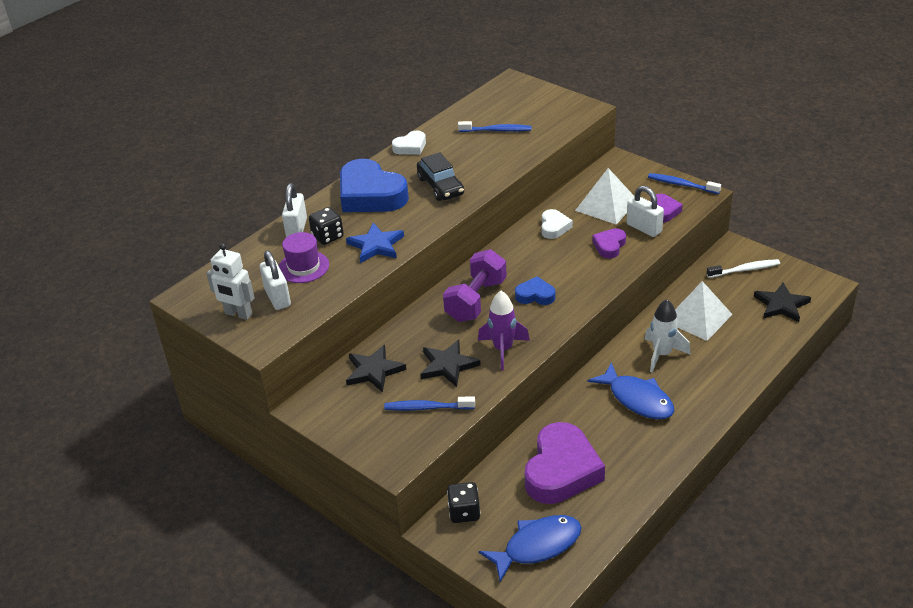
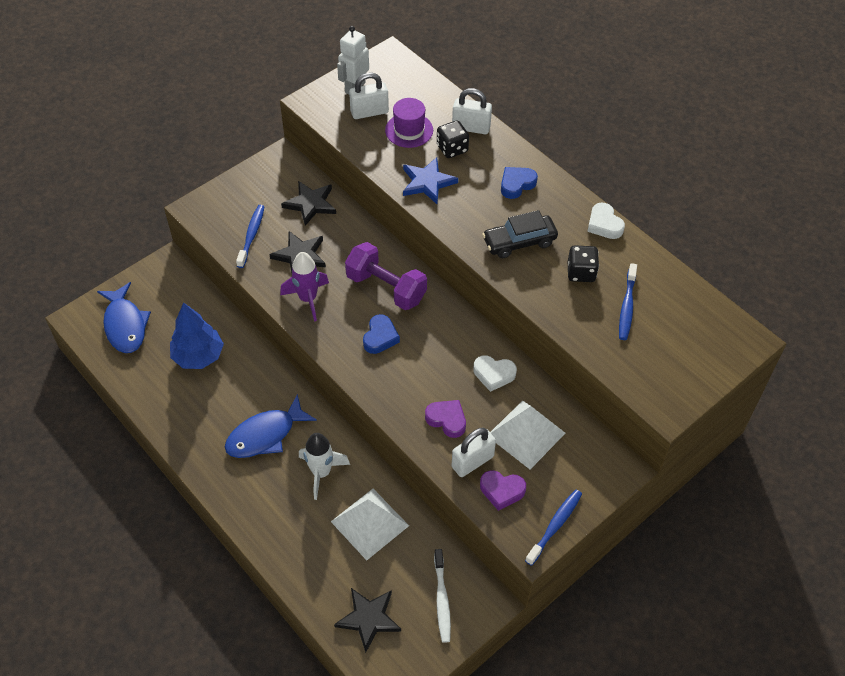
camera: 95 degrees right, 15 degrees up
(370, 195) = (516, 184): blue heart -> blue heart, size x0.49
(464, 512) = (179, 282): black dice -> black dice (581, 272)
(561, 470) = (198, 356): purple heart -> blue tree

